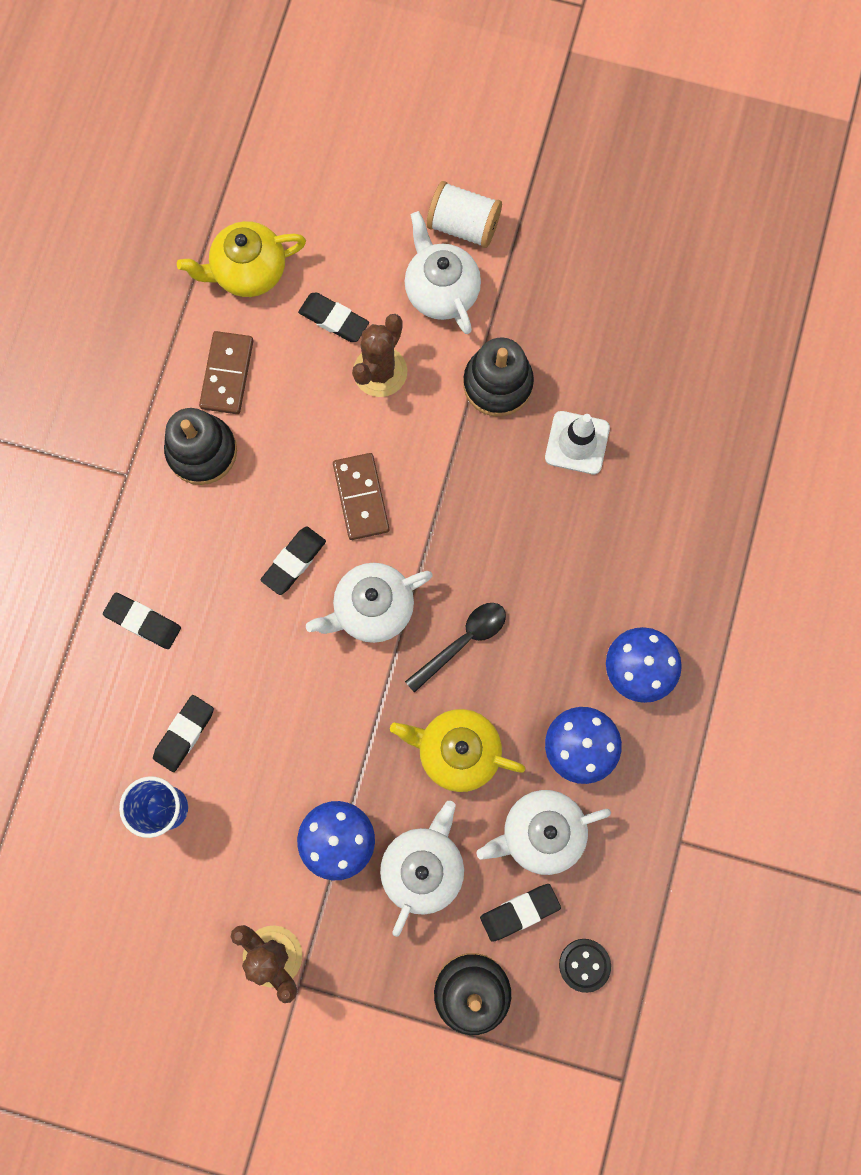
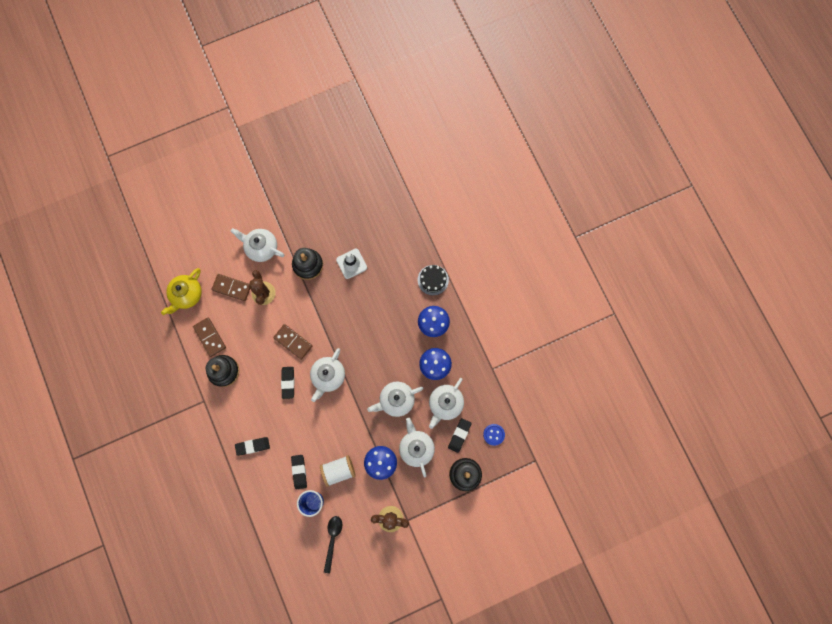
camera: 40 degrees left, 0 degrees up
(334, 319) = (232, 288): black eraser -> brown domino
(457, 751) = (396, 400): yellow teapot -> white teapot
(463, 226) = (250, 219): white spool -> white spool (338, 470)
(463, 642) = (368, 362): black spoon -> black spoon (332, 539)
(584, 965) = (494, 434): black button -> blue button
(701, 589) = (433, 280): none -> black cake

